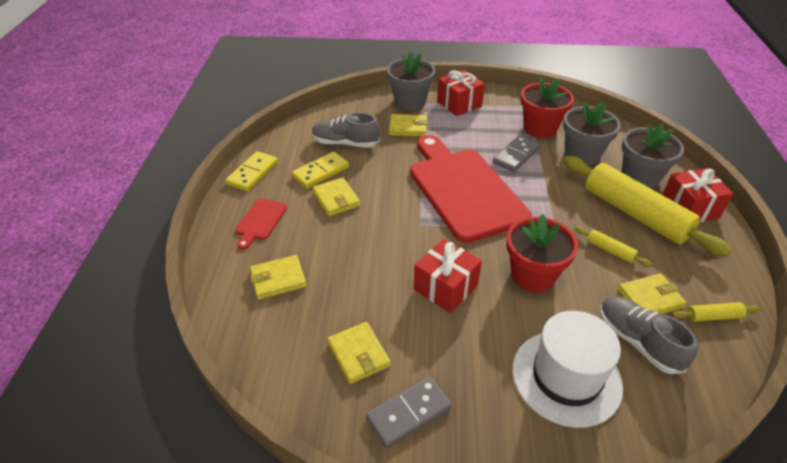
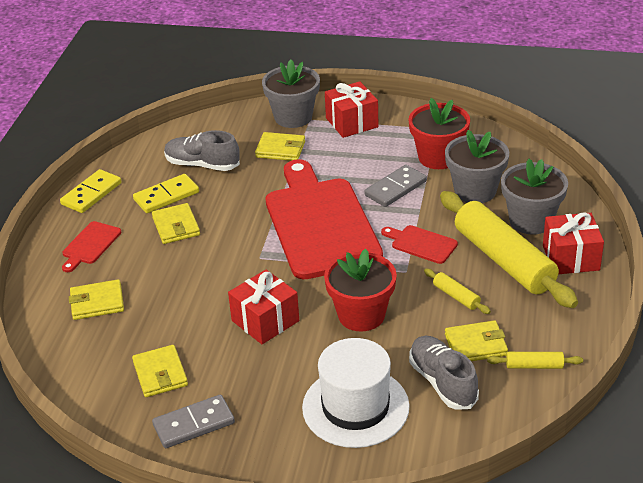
camera: 10 degrees right, 5 degrees down
(558, 203) = (421, 244): none -> red cutting board

